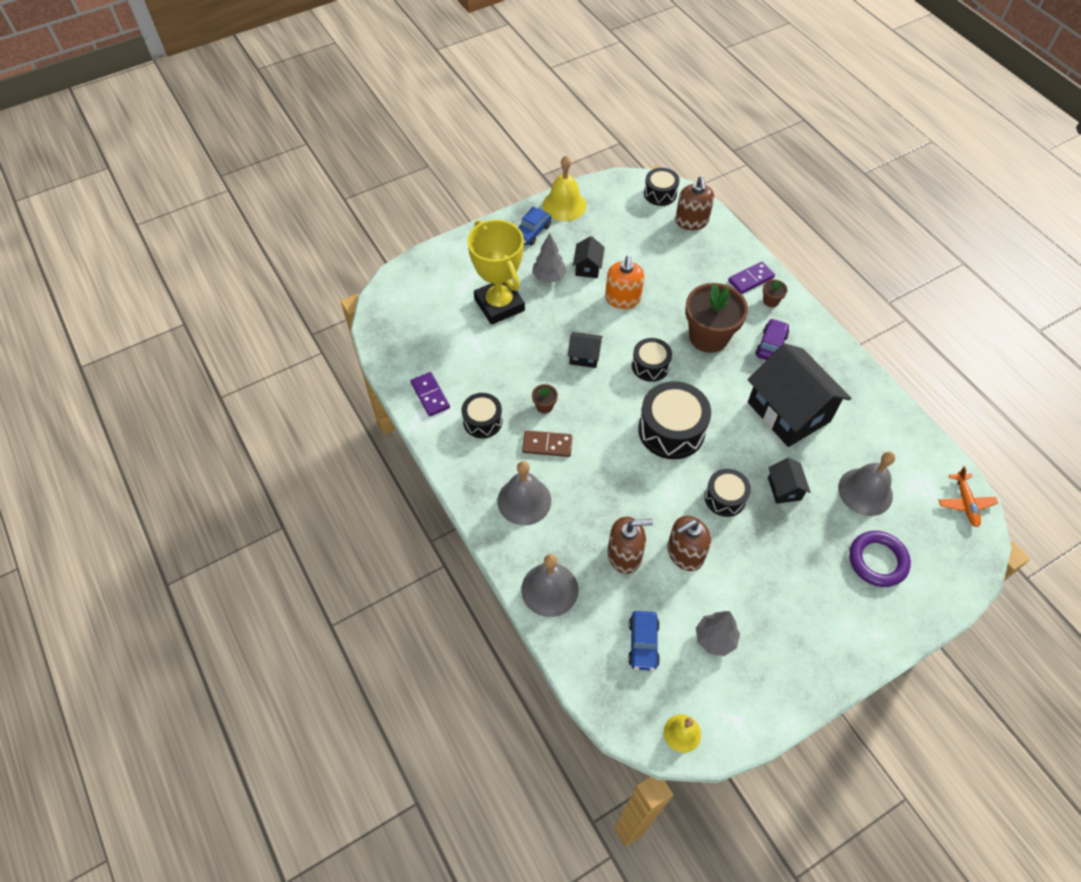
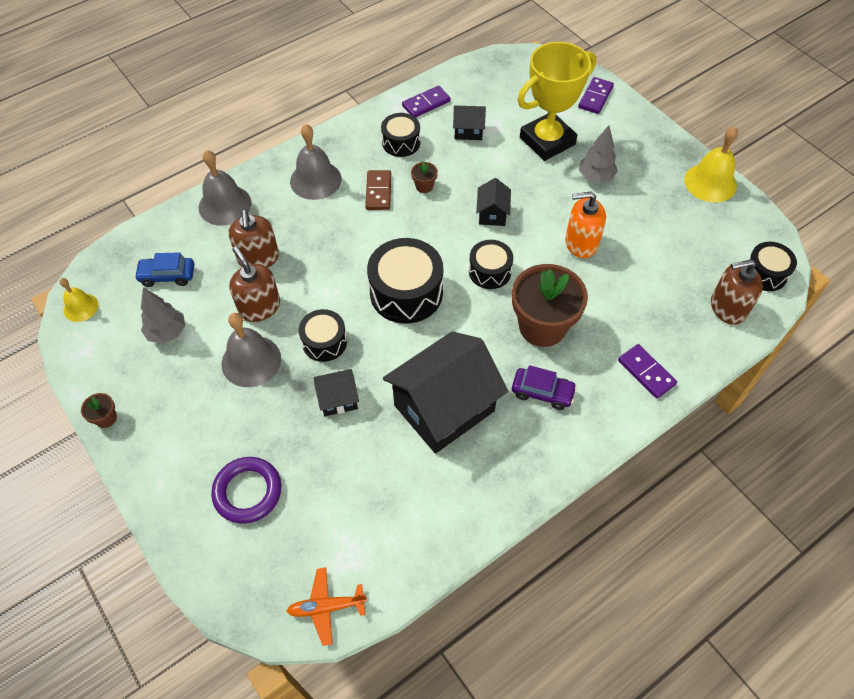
camera: 85 degrees right, 0 degrees up
(448, 261) = (595, 97): none -> purple domino
(532, 232) = (658, 158): blue car -> none
(588, 267) = (619, 209): black house -> black house (468, 131)
(771, 301) = (615, 394): brown flower pot -> brown flower pot (106, 418)
(865, 491) = (338, 486): grey bell -> grey bell (251, 361)

